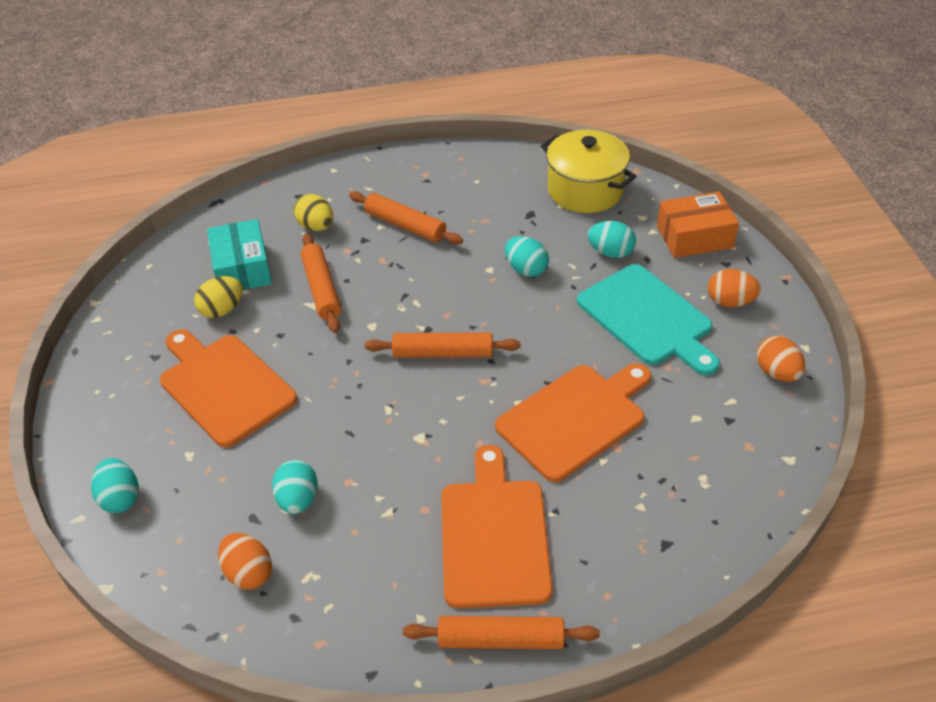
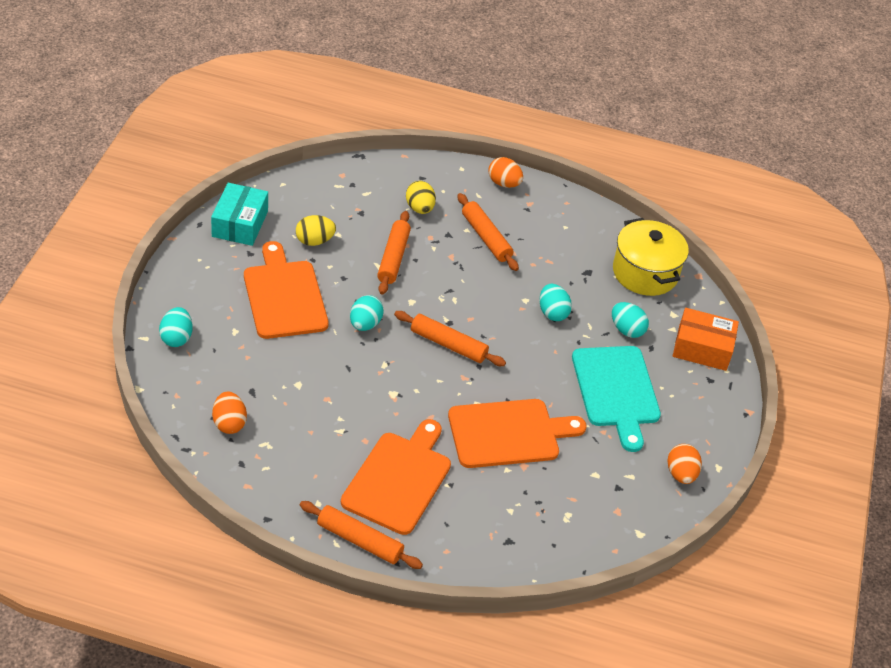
camera: 20 degrees right, 0 degrees up
(242, 268) = (347, 216): turquoise box -> turquoise box (240, 224)
(298, 500) = (287, 394): turquoise egg -> turquoise egg (365, 324)
(730, 302) = (688, 409): orange egg -> orange egg (504, 183)

